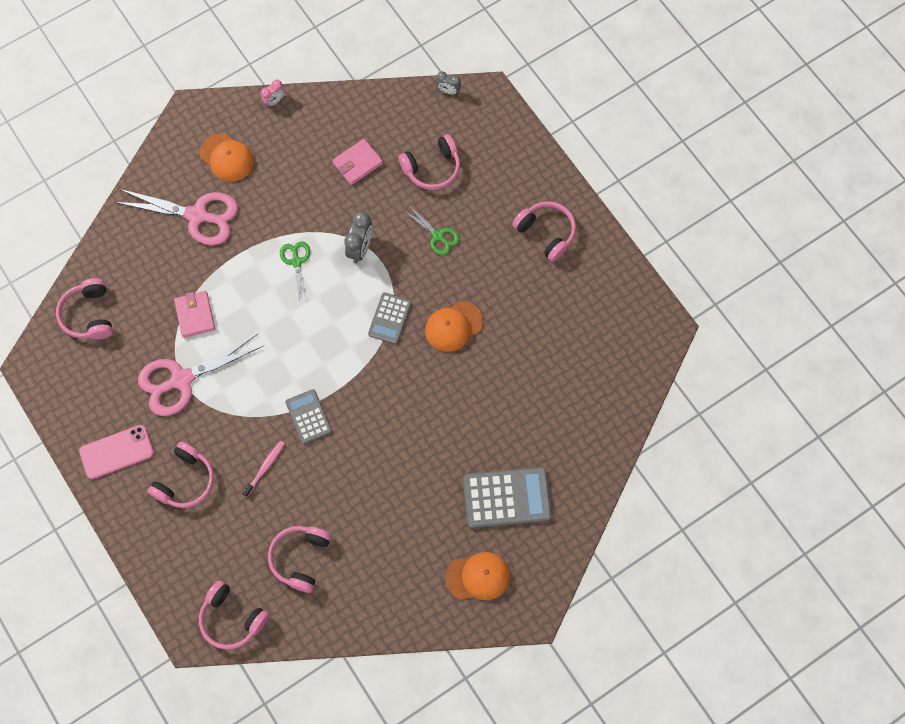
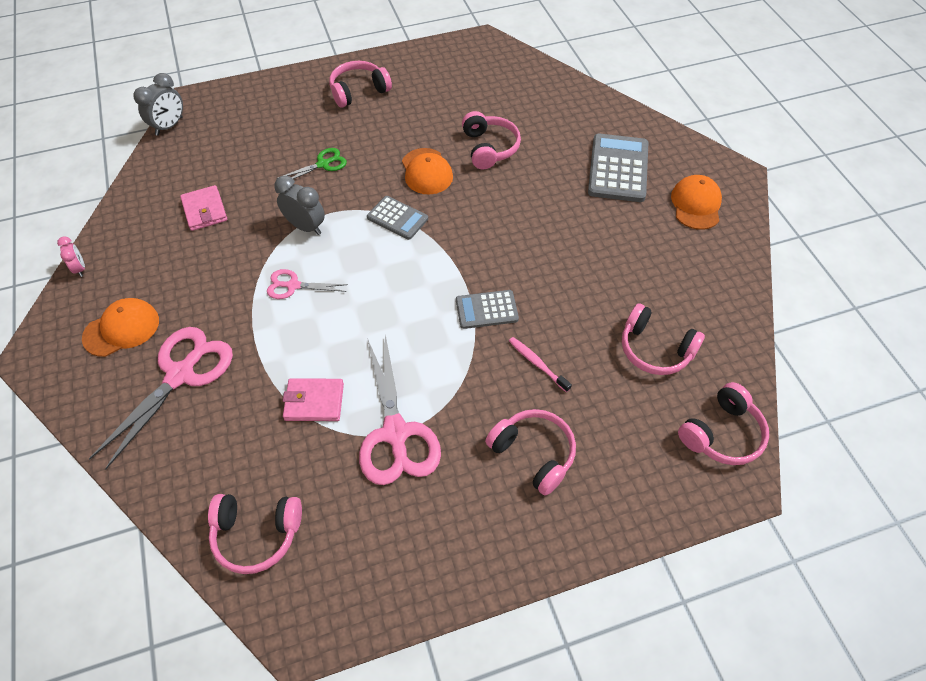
camera: 75 degrees left, 15 degrees down
(116, 452) = (471, 533): pink phone -> none
(296, 261) = (293, 285): green scissors -> pink scissors
(432, 168) = (246, 154): pink headphones -> pink headphones (489, 148)
(448, 91) = (169, 126): grey clock -> grey clock, size x1.67

